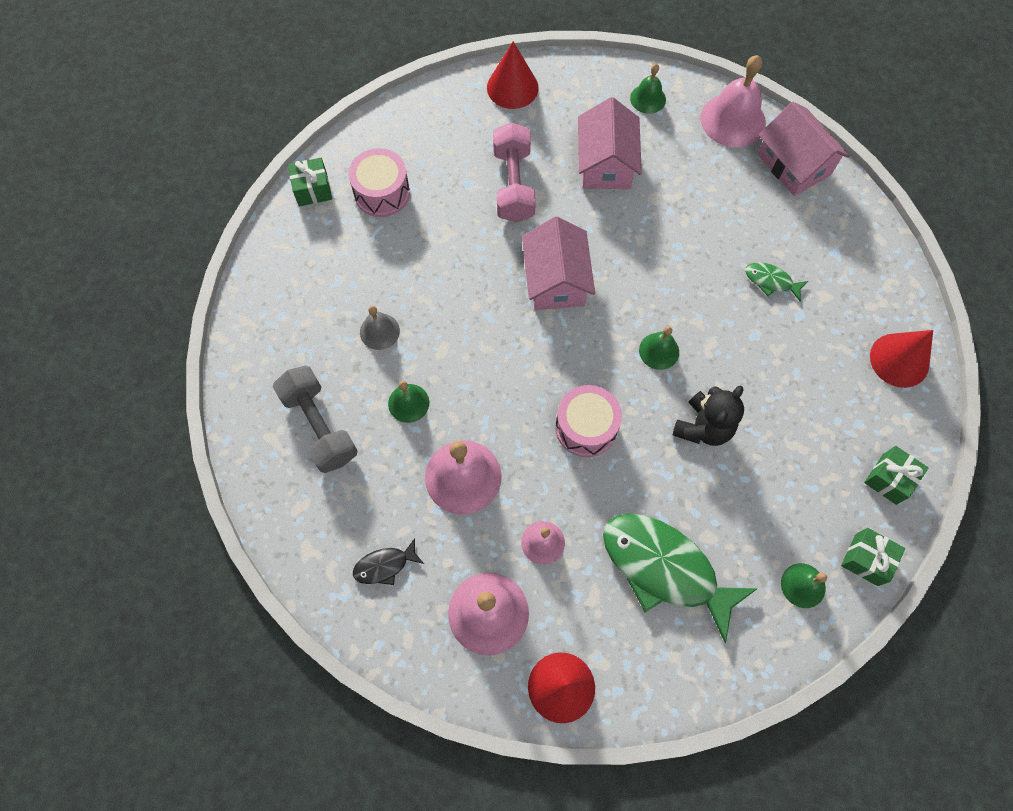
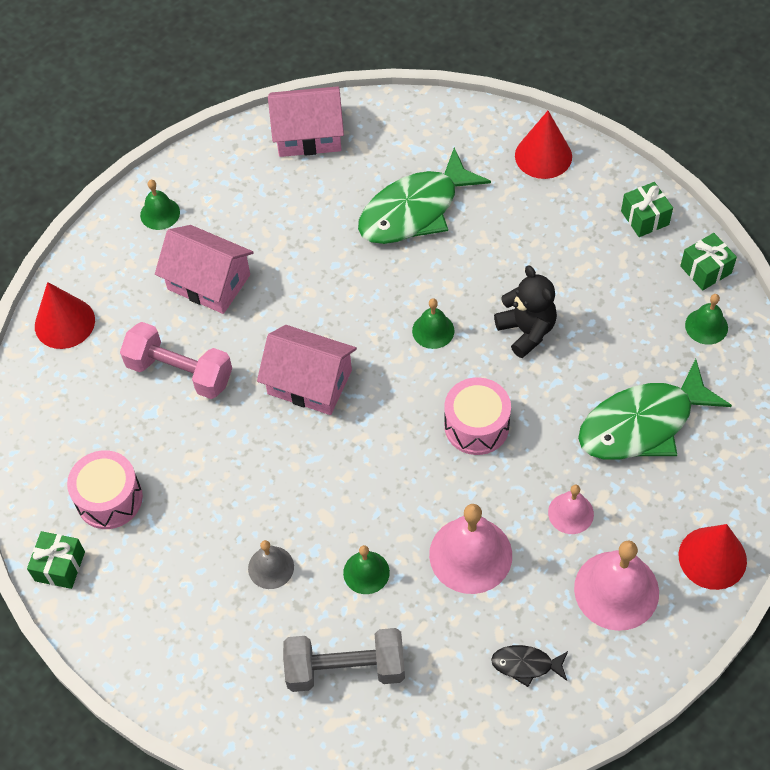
camera: 60 degrees left, 10 degrees down
(385, 565) = (526, 665): black fish -> black fish turned 90 degrees clockwise
(733, 120) = (230, 157): pink bell -> none
(771, 281) = (415, 210): green fish -> green fish, size x2.24

